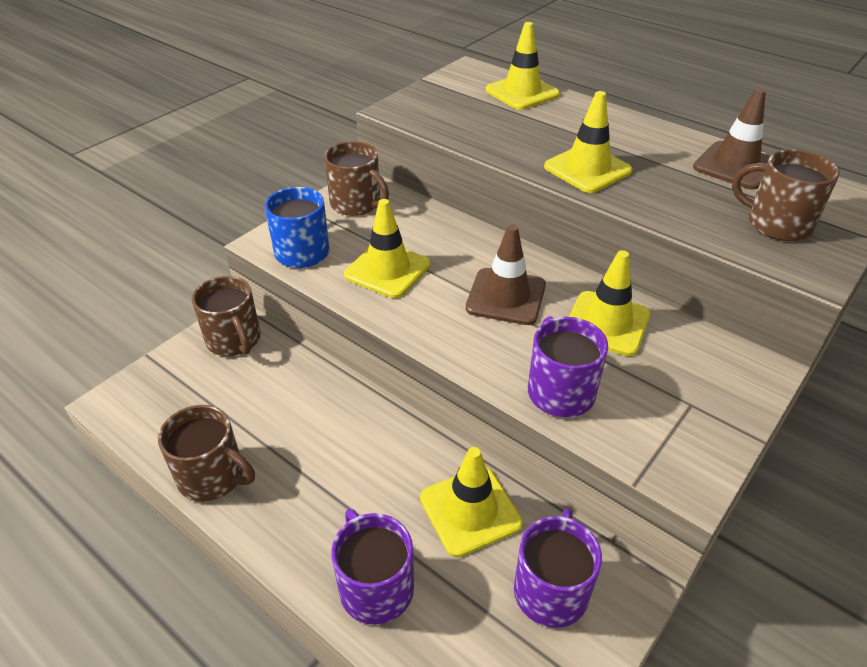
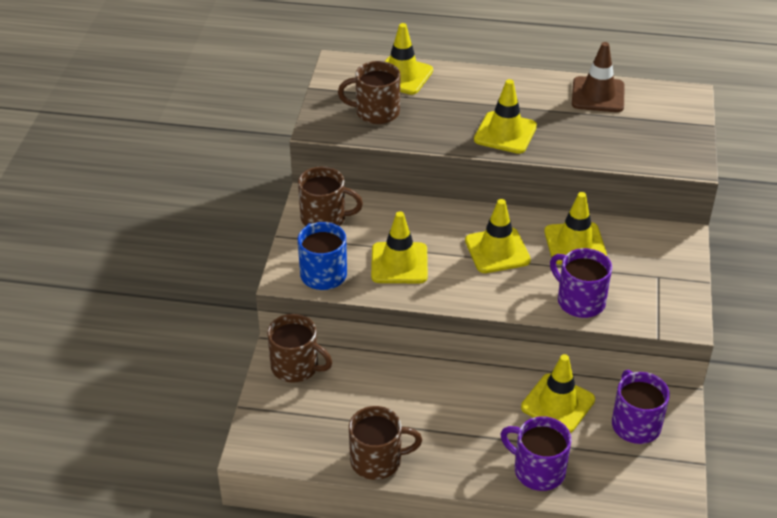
camera: 30 degrees left, 0 degrees up
(506, 297) = (497, 251): brown traffic cone -> yellow traffic cone
(777, 224) = (651, 135): brown mug -> brown mug (376, 112)

